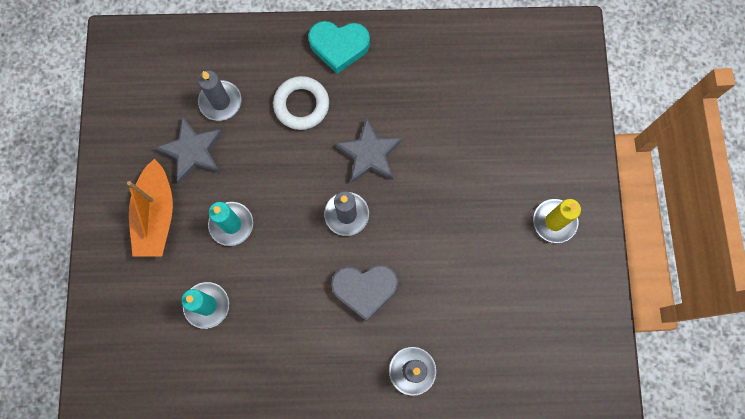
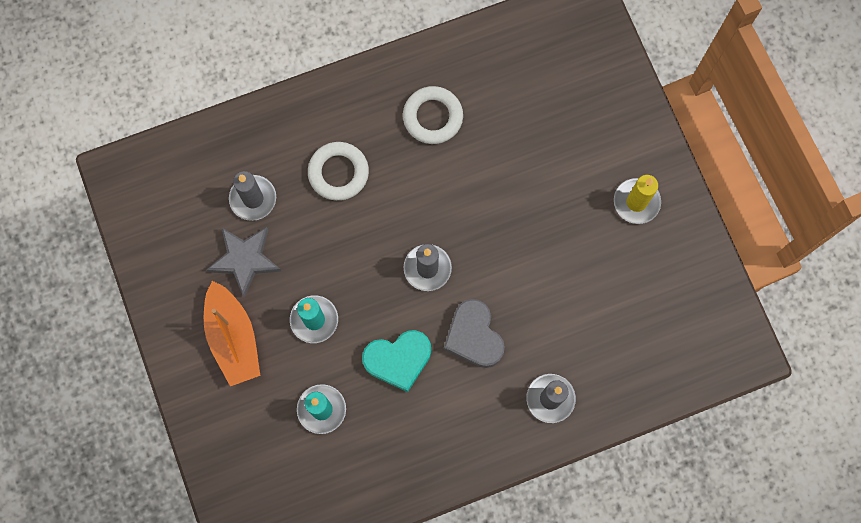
camera: 20 degrees left, 0 degrees up
(339, 47) = (354, 99): turquoise heart -> turquoise heart (398, 360)
(364, 289) = (474, 336): grey heart -> grey heart turned 90 degrees clockwise
(369, 154) = (427, 199): grey star -> none
(401, 85) = (432, 117): none -> white ring

